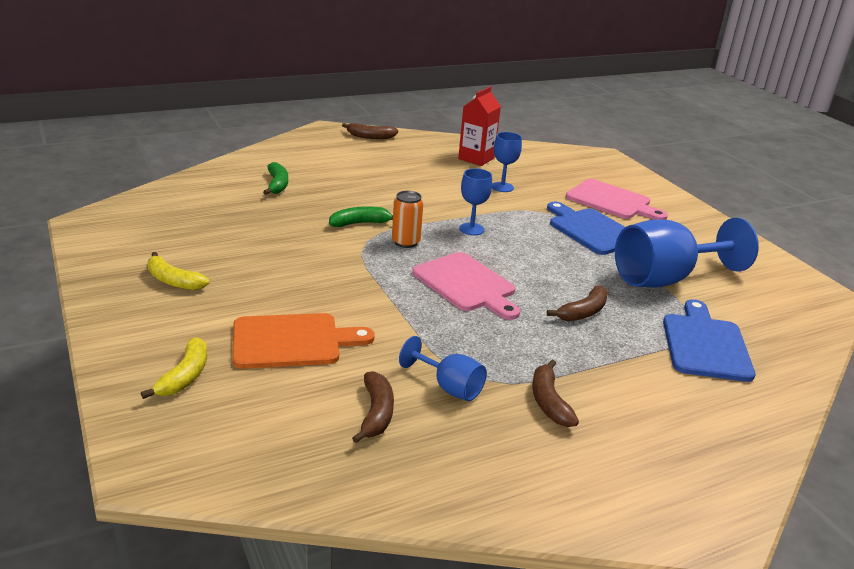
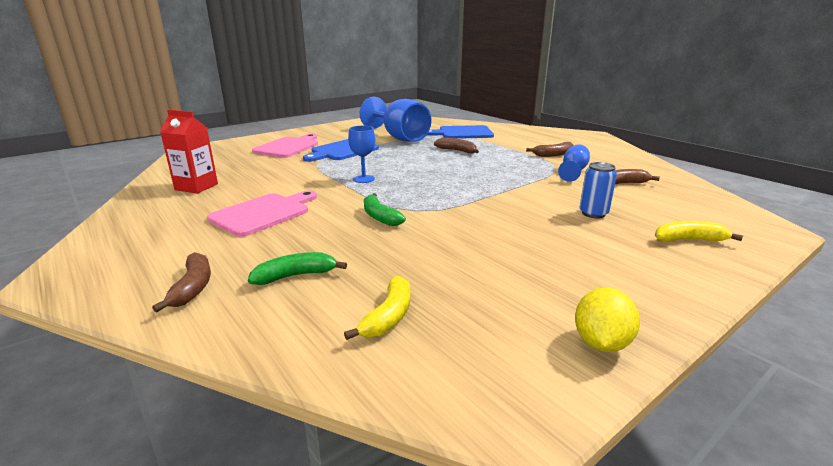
camera: 100 degrees left, 5 degrees down
(106, 261) = (601, 343): none -> yellow lemon
(173, 281) = (582, 282): yellow banana -> yellow banana (389, 316)
(292, 341) = (593, 213): orange cutting board -> blue can
(370, 137) = (106, 243): brown banana -> brown banana (193, 287)
(405, 242) = (404, 197): orange can -> none
(467, 284) = (454, 175): pink cutting board -> pink cutting board (263, 213)
(502, 187) = (270, 175): blue goblet -> none

